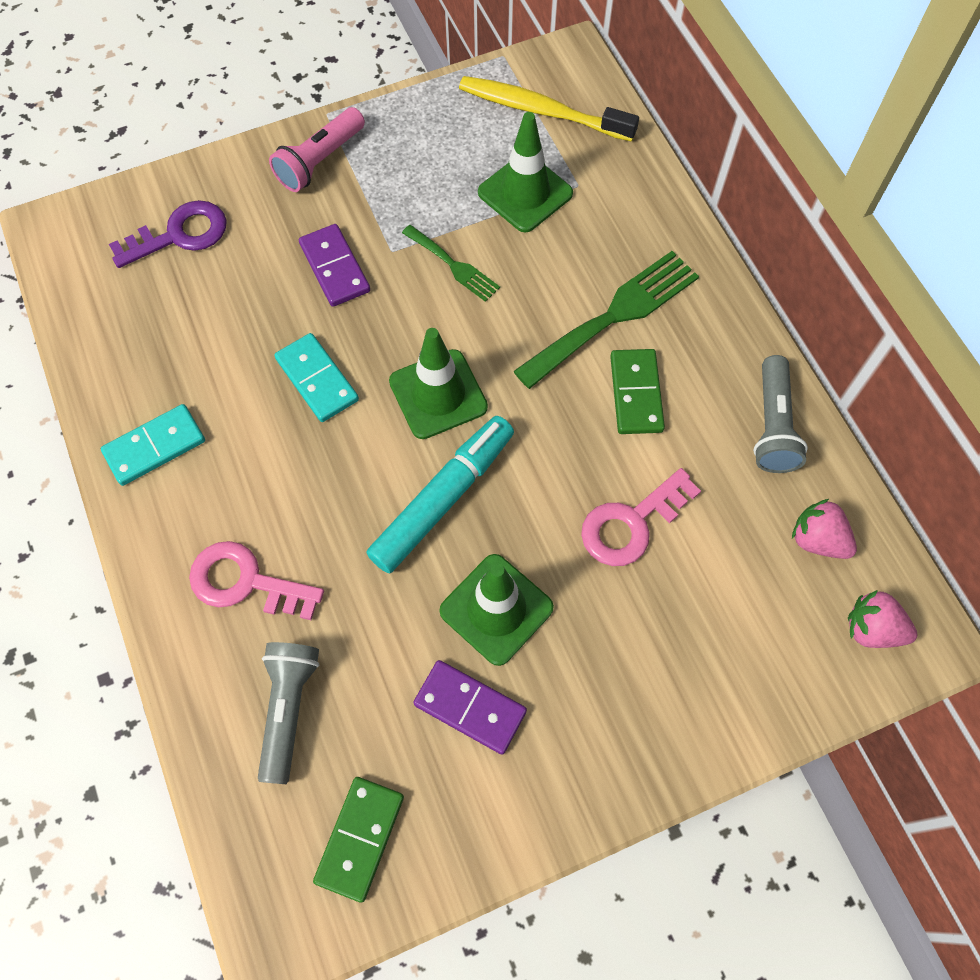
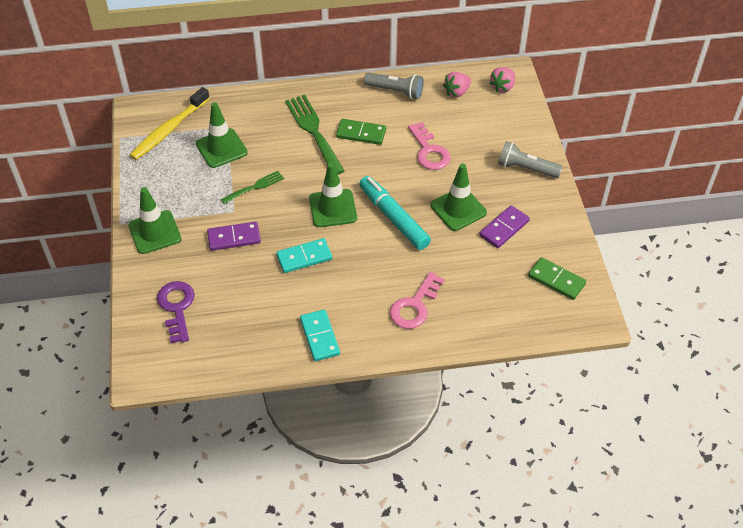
camera: 75 degrees left, 15 degrees down
(288, 709) = (488, 298): grey flashlight -> grey flashlight (526, 169)
(320, 161) = (155, 232): pink flashlight -> green traffic cone

